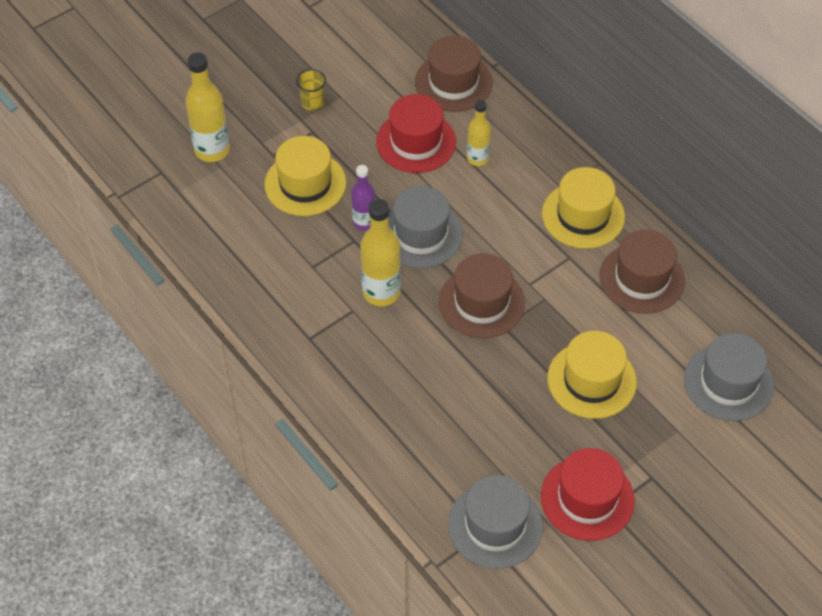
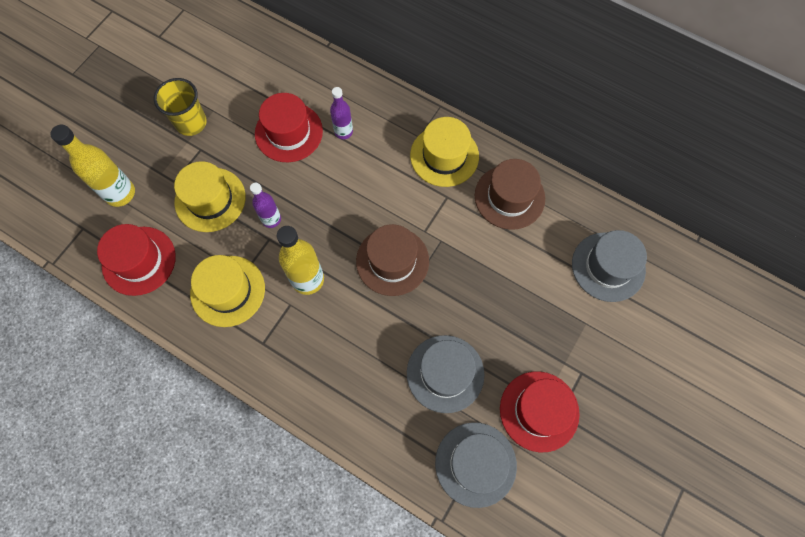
camera: 20 degrees left, 15 degrees up
(208, 220) = (139, 260): none -> red hat
(312, 102) = (191, 123): yellow cup -> yellow cup, size x1.60
(421, 234) = (321, 215): grey hat -> grey hat (445, 373)
(453, 82) = (300, 70): brown hat -> none
(477, 158) = (343, 132): yellow bottle -> purple bottle
(591, 380) = (504, 301): yellow hat -> yellow hat (228, 291)

